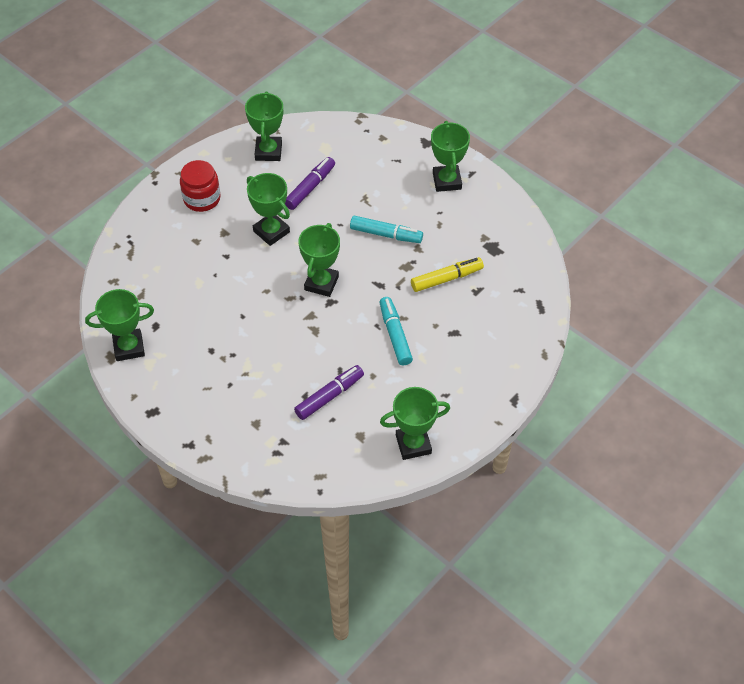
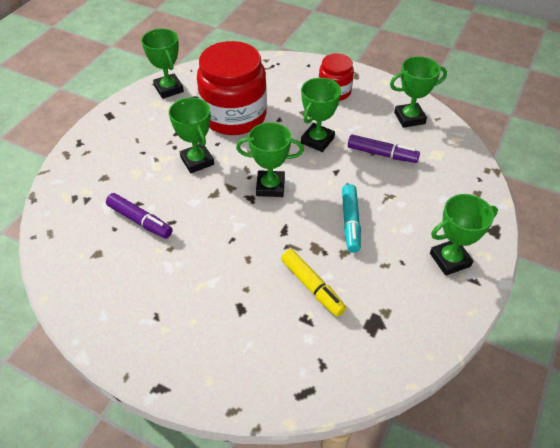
camera: 75 degrees right, 5 degrees down
(204, 293) = (234, 116): none -> red jar
(395, 335) = (224, 256): turquoise marker -> none
(413, 444) = (90, 299): green trophy -> green trophy (197, 161)

